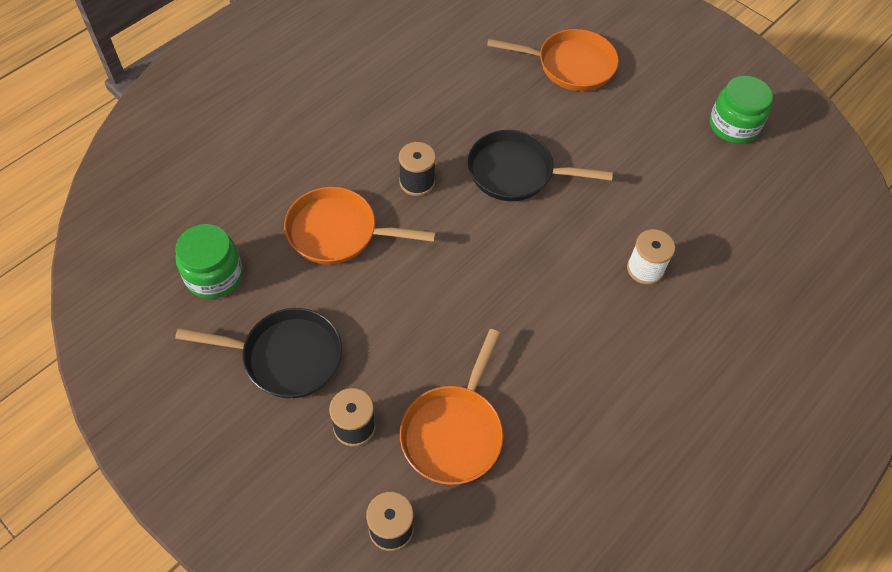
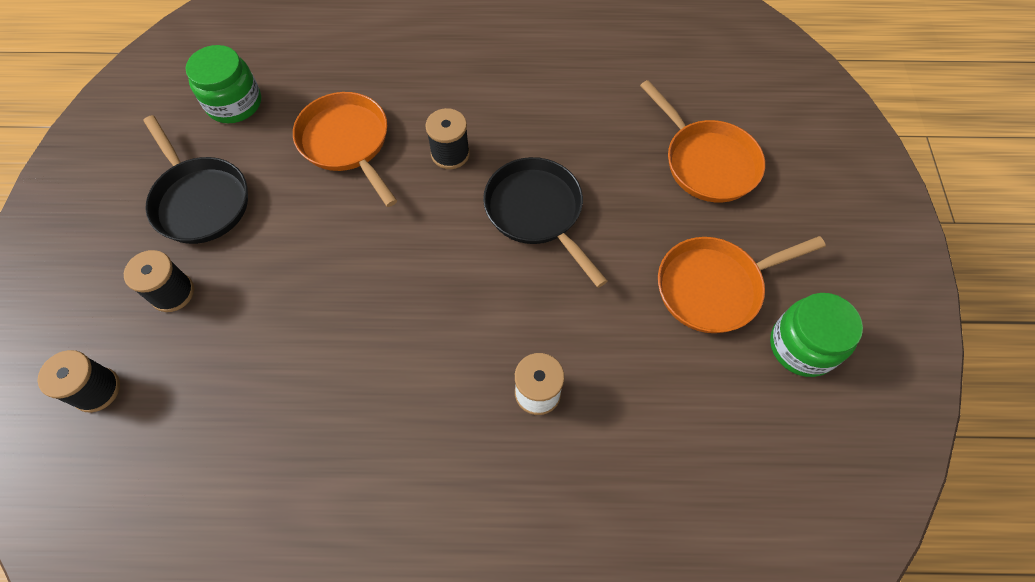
camera: 50 degrees right, 5 degrees up
(454, 432) = (223, 367): orange pan -> orange pan (714, 287)

